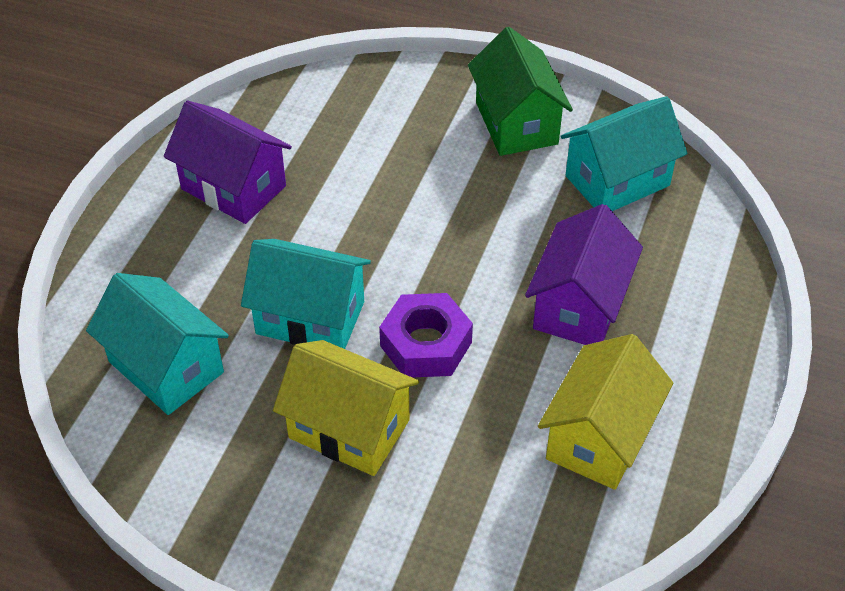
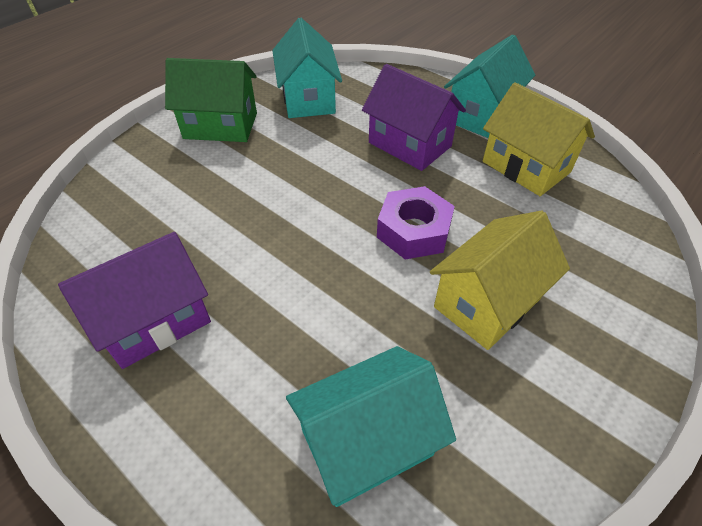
camera: 70 degrees left, 0 degrees up
(310, 318) = (354, 299): turquoise house -> turquoise house (482, 115)

